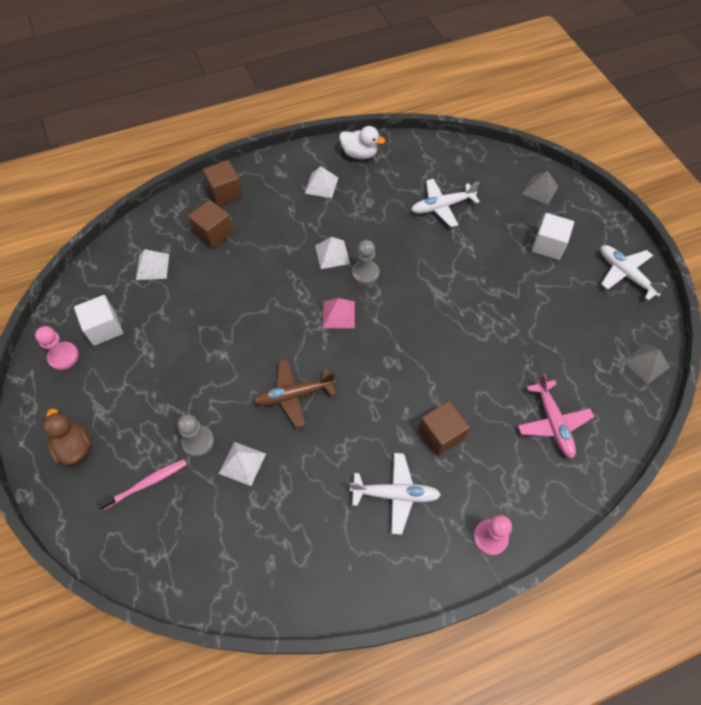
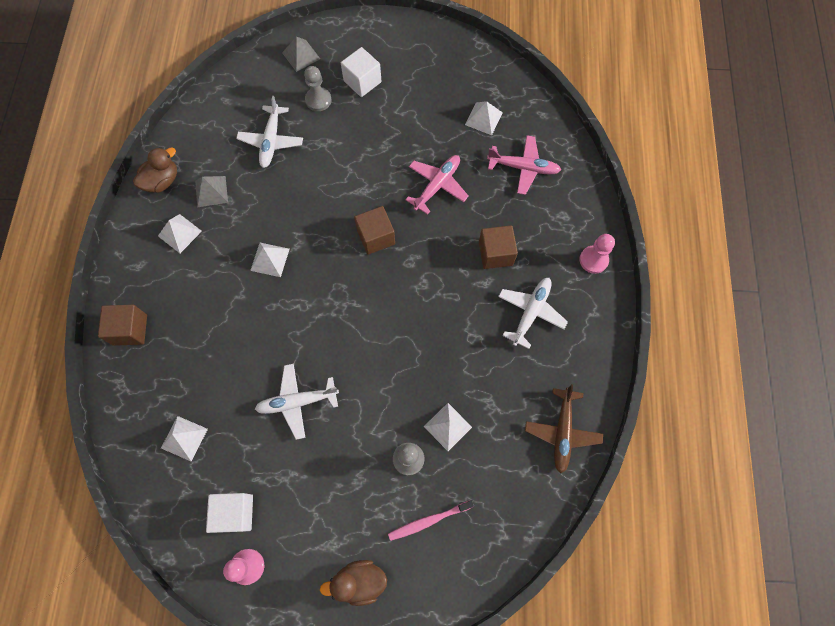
camera: 65 degrees left, 10 degrees up
(146, 483) = (428, 520): pink toothbrush -> pink toothbrush turned 105 degrees counterclockwise
(213, 233) = (178, 361): brown cube -> brown cube (376, 237)
(294, 395) = (402, 356): brown plane -> brown plane (562, 431)
(338, 314) = (339, 282): pink pyramid -> none
(359, 154) = (162, 181): white duck -> brown duck
(365, 273) = (307, 240): grey pawn -> grey pawn (318, 100)
(482, 352) = (437, 186): none -> pink plane
(583, 362) = (483, 118): none -> white pyramid
(625, 274) = (421, 43): white plane -> white plane (297, 401)
(646, 364) = (506, 77): grey pyramid -> grey pyramid (211, 191)

